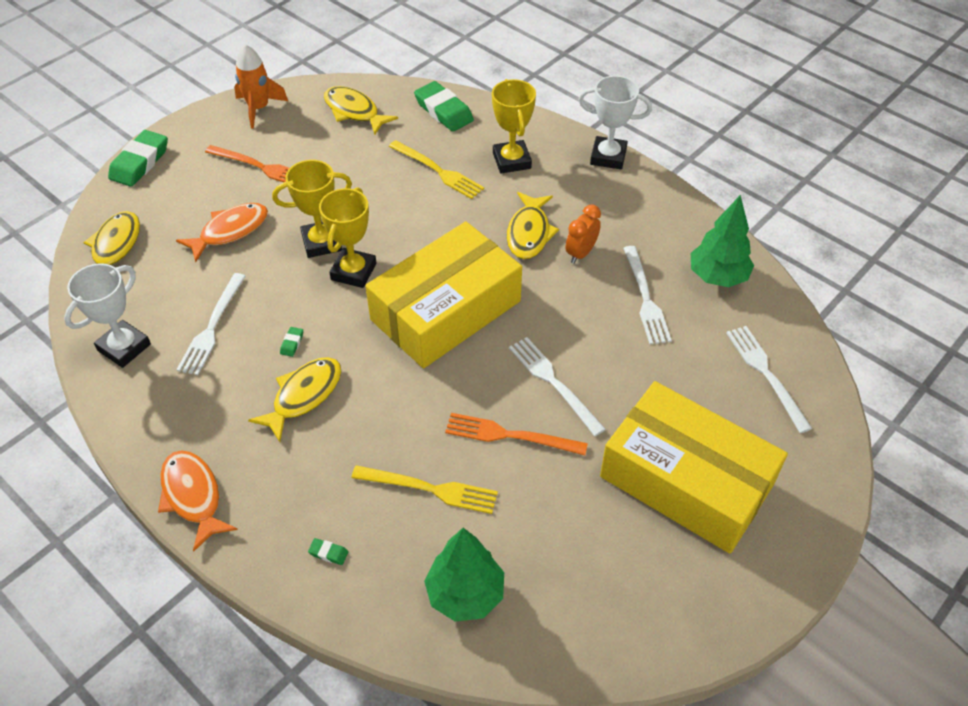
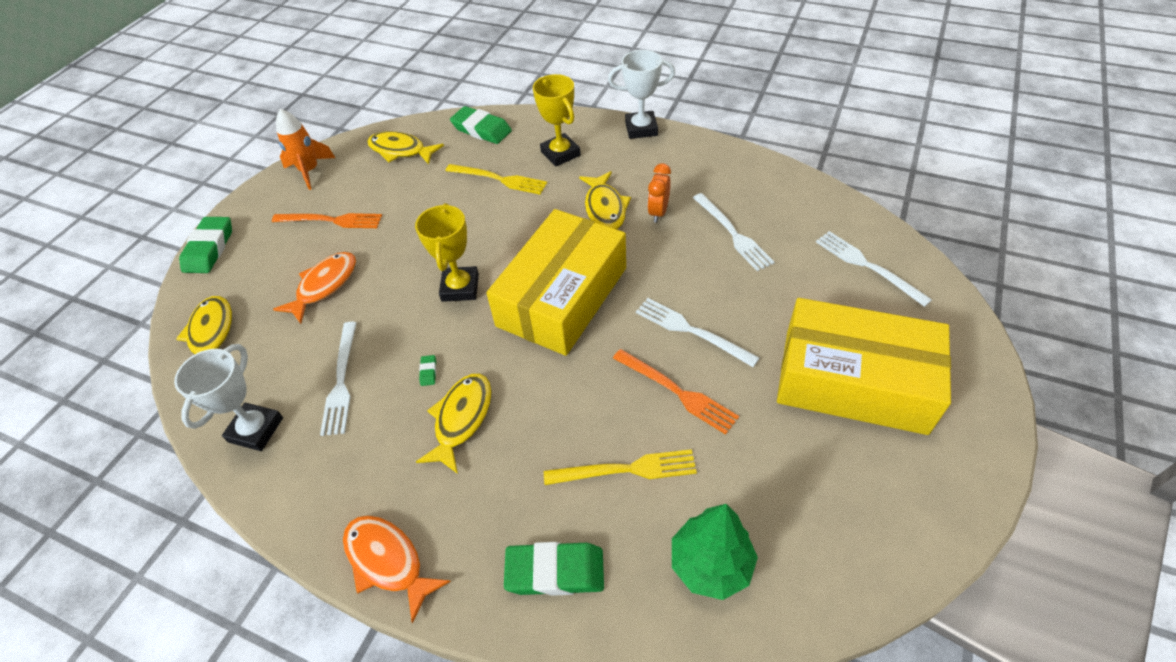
camera: 15 degrees left, 0 degrees up
(321, 242) = (418, 270): yellow trophy -> none
(328, 553) = (555, 571): green eraser -> green eraser, size x2.44
(510, 435) = (677, 392): orange fork -> orange fork turned 135 degrees counterclockwise
(717, 277) = (782, 198): green tree -> none

